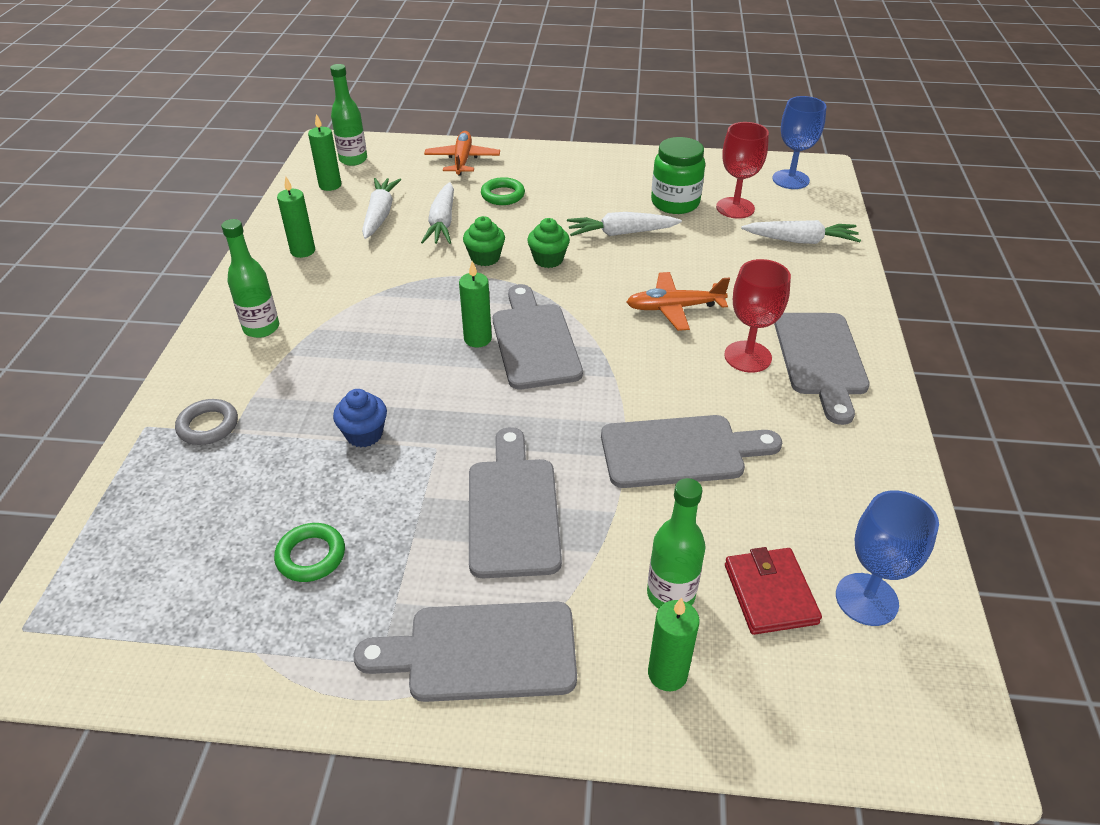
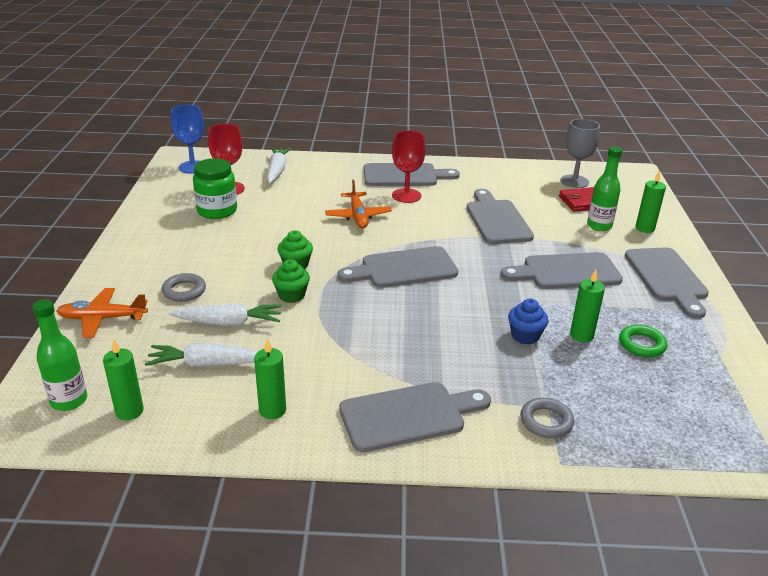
camera: 95 degrees left, 10 degrees down
(261, 328) = (408, 415): green bottle -> grey cutting board
(477, 339) = (405, 293): green candle -> green candle (581, 335)
(503, 195) = (184, 291): green ring -> grey ring
(621, 233) = (259, 233): white carrot -> none
(866, 599) = (574, 181): blue goblet -> grey goblet

